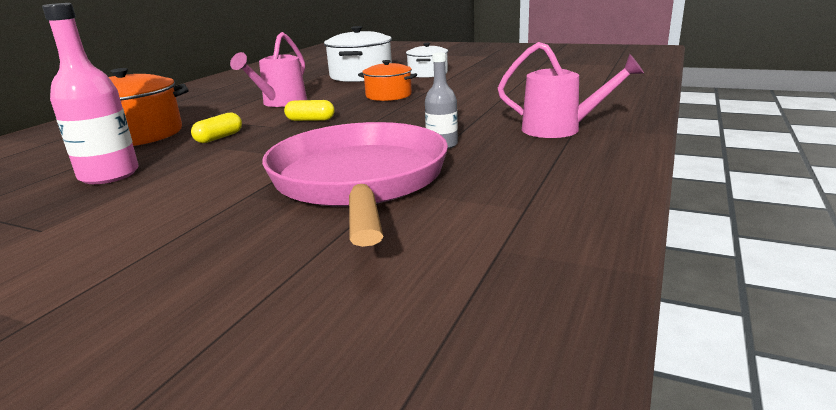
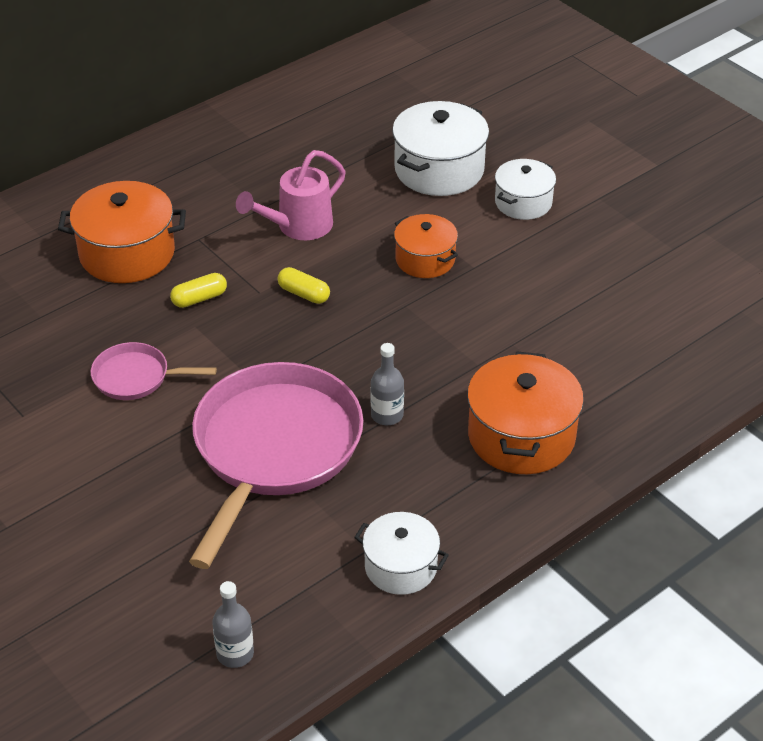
camera: 25 degrees right, 20 degrees up
(109, 175) = (85, 339): pink bottle -> none
(178, 180) = (136, 377): none -> pink pan
(481, 334) = (235, 653): none -> grey bottle
(560, 129) = (521, 436): pink watering can -> orange pot
(574, 207) = (401, 567): none -> white pot

